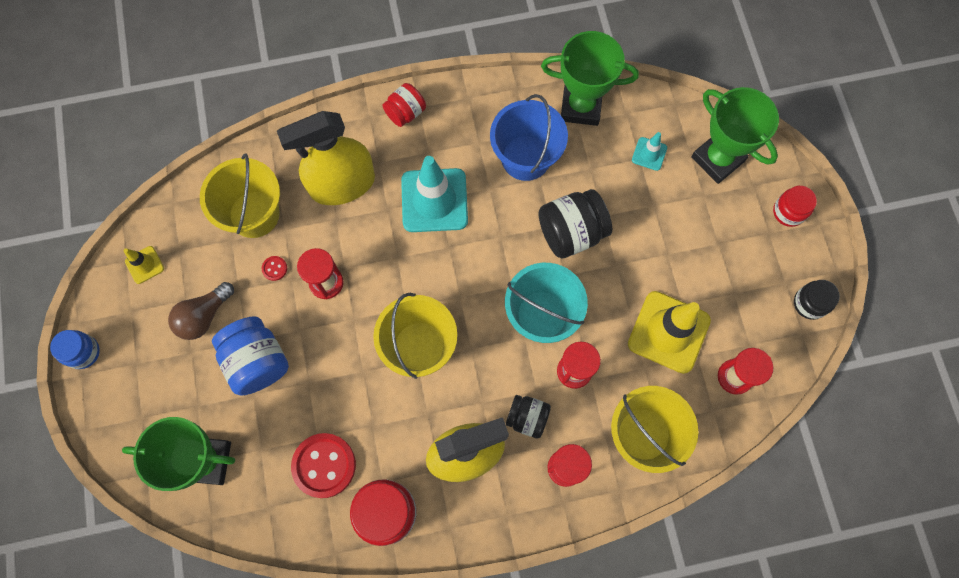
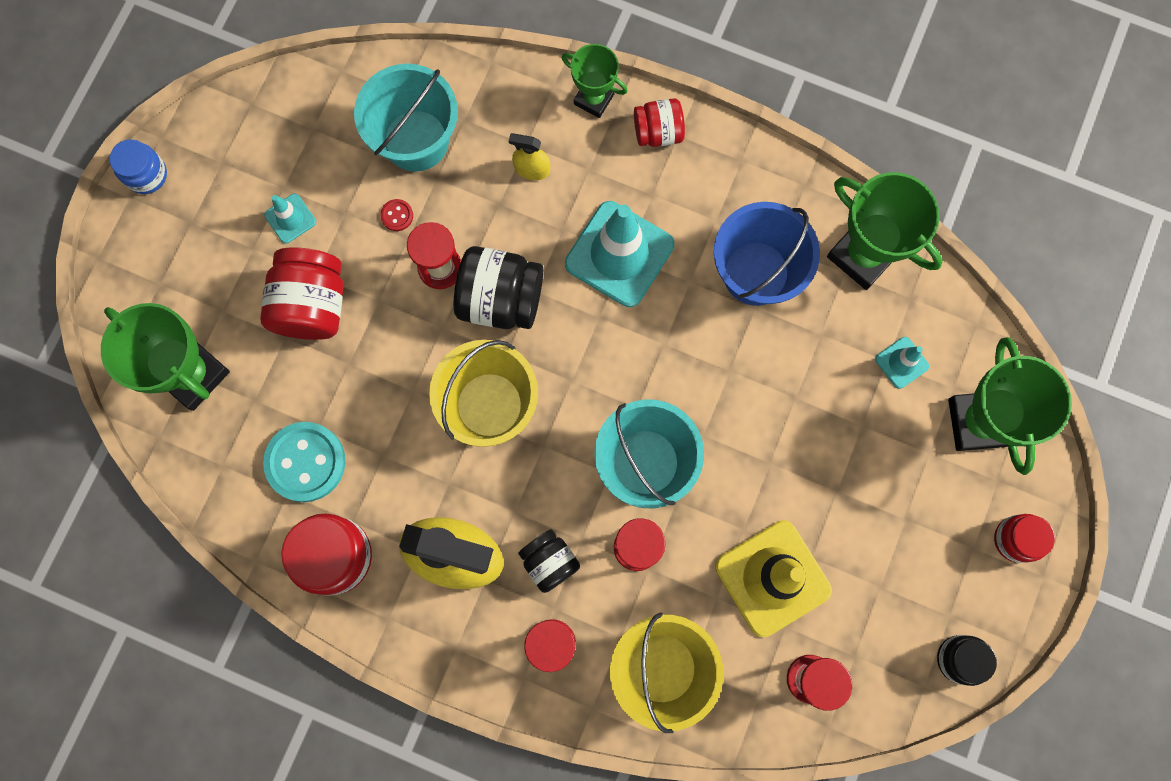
camera: 35 degrees right, 5 degrees up
(144, 265) = (267, 121): yellow traffic cone -> none
(204, 316) = (290, 218): brown light bulb -> turquoise traffic cone
(254, 214) = (416, 140): yellow bucket -> turquoise bucket
(257, 362) = (312, 305): blue jar -> red jar
(324, 465) = (305, 462): red button -> turquoise button
(342, 184) = (532, 169): yellow spray bottle -> yellow spray bottle, size x0.41
(351, 118) = (594, 99): none -> green trophy
(571, 232) = (745, 392): black jar -> black jar (500, 299)

